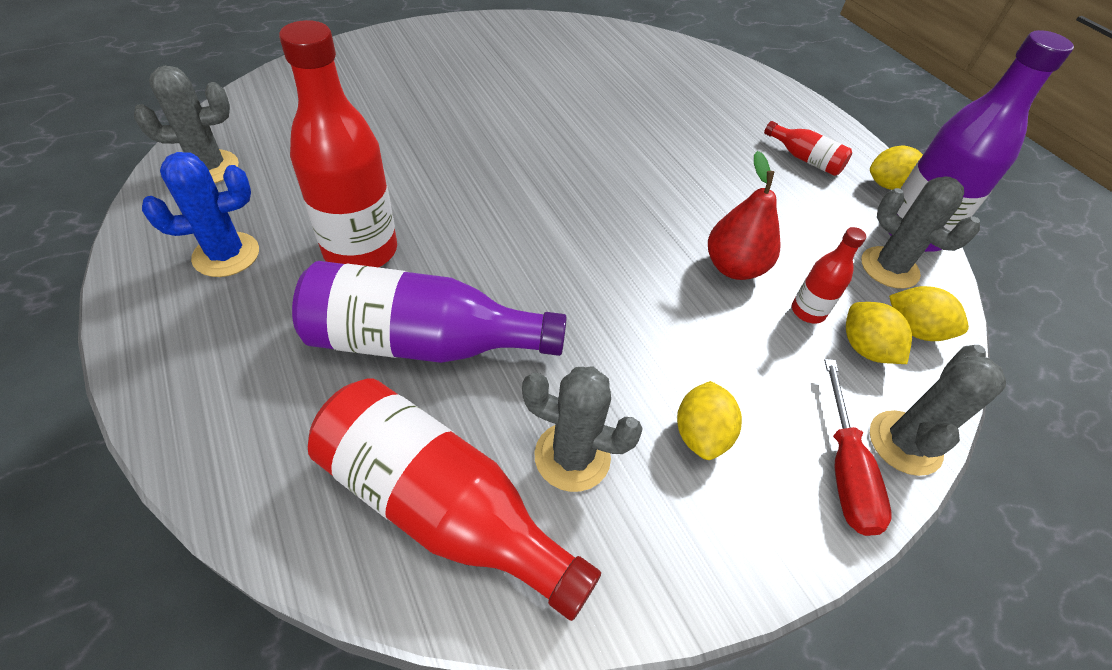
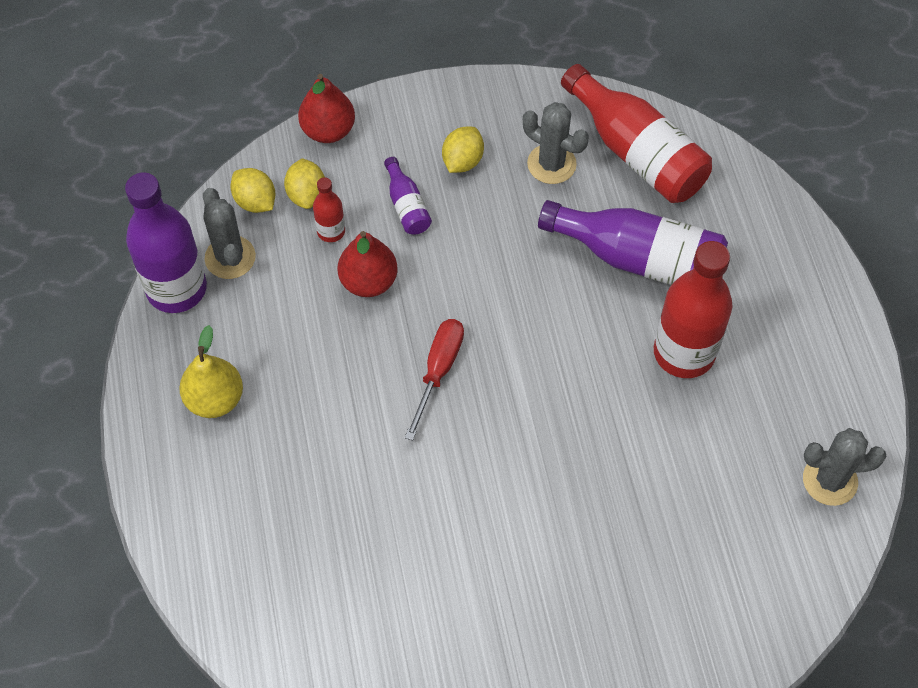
camera: 160 degrees left, 10 degrees up
(226, 255) = (794, 367): blue cactus -> none
(740, 357) = (407, 206): none -> purple bottle
(805, 159) = (215, 399): red bottle -> yellow pear
(845, 469) = (380, 124): red screwdriver -> red screwdriver (438, 371)
(887, 185) = (152, 349): yellow lemon -> none
(904, 443) = (328, 130): grey cactus -> red pear

